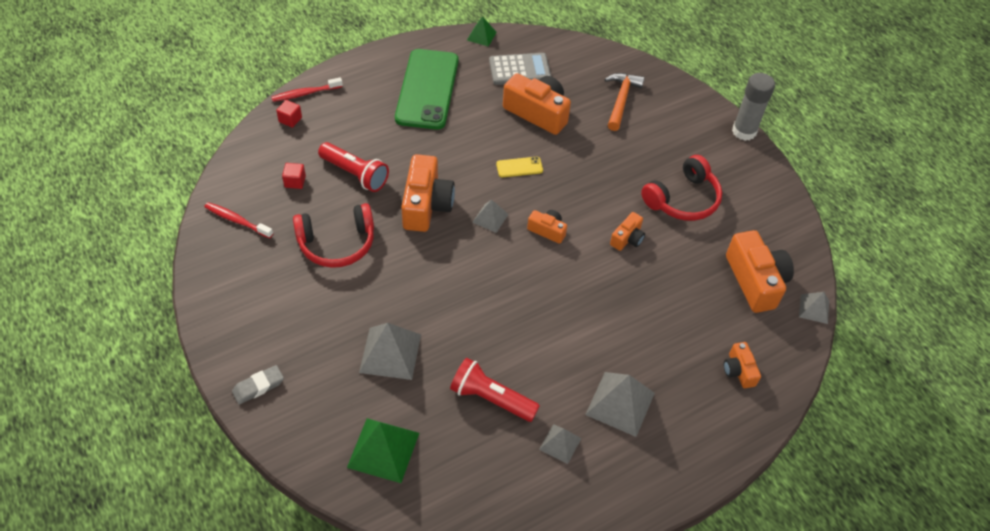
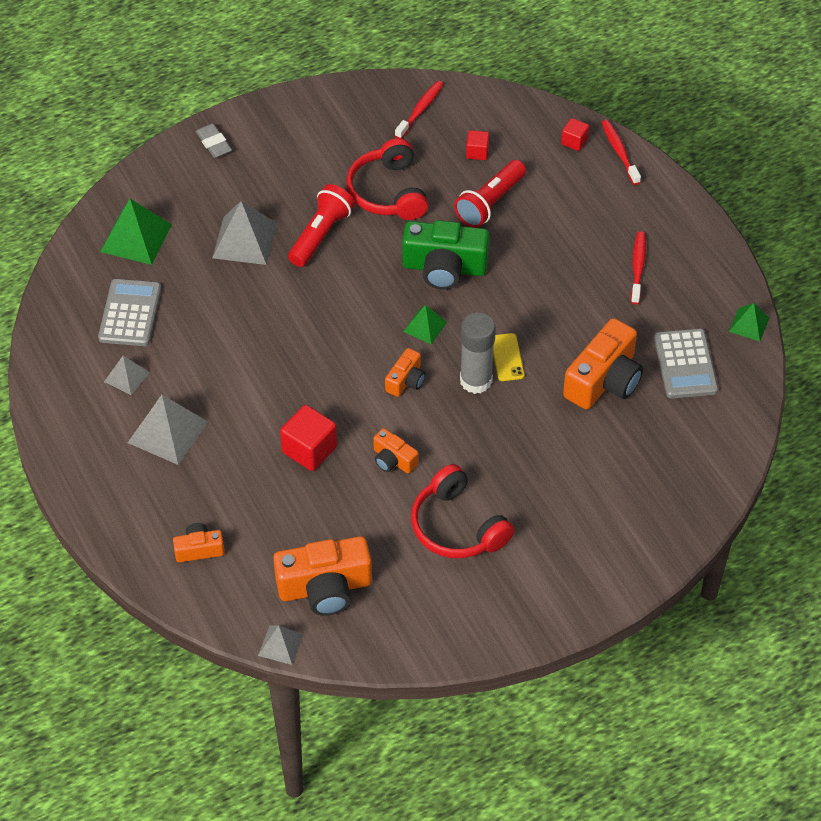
camera: 95 degrees right, 0 degrees up
(426, 205) = (444, 267): orange camera -> green camera
(427, 89) = (638, 267): green phone -> red toothbrush
(482, 447) = (130, 313): none -> grey calculator
(490, 218) = (425, 326): grey pyramid -> green pyramid
(491, 398) = (184, 322): red flashlight -> red flashlight (320, 235)
(621, 100) = (635, 475): orange hammer -> none
(625, 295) = (309, 449): none -> red cube
(744, 131) = (585, 617): grey glue stick -> grey glue stick (476, 380)

